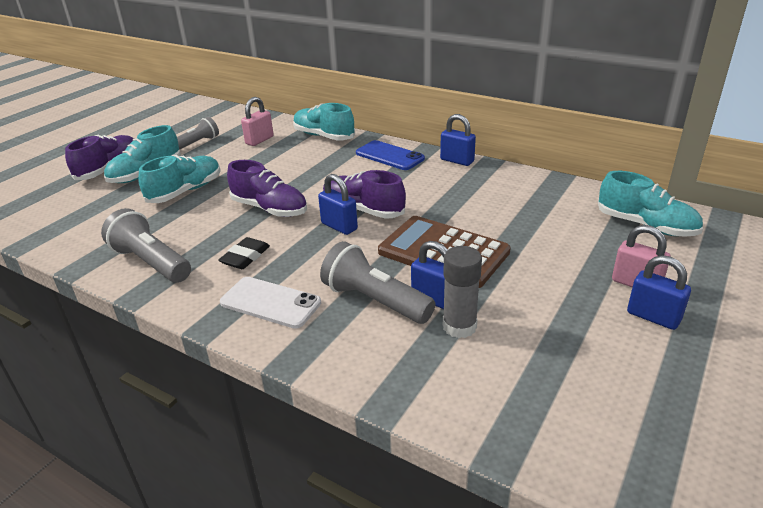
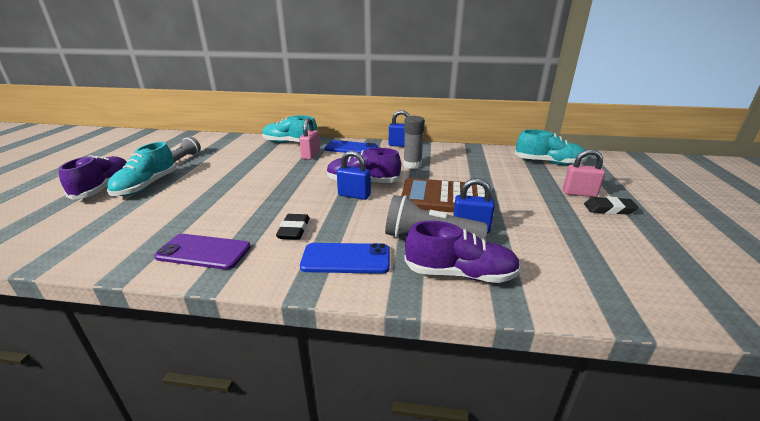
camera: 25 degrees left, 5 degrees down
(151, 262) = (203, 252): grey flashlight -> purple phone
(185, 191) = (197, 193): turquoise shoe -> none
(259, 140) = (238, 151): pink padlock -> pink padlock (310, 155)
(270, 209) = (286, 193): purple shoe -> purple shoe (460, 274)
(270, 302) = (346, 259): white phone -> blue phone
(459, 326) = (505, 241): grey glue stick -> grey glue stick (412, 165)
(653, 317) = (609, 209): blue padlock -> black eraser

